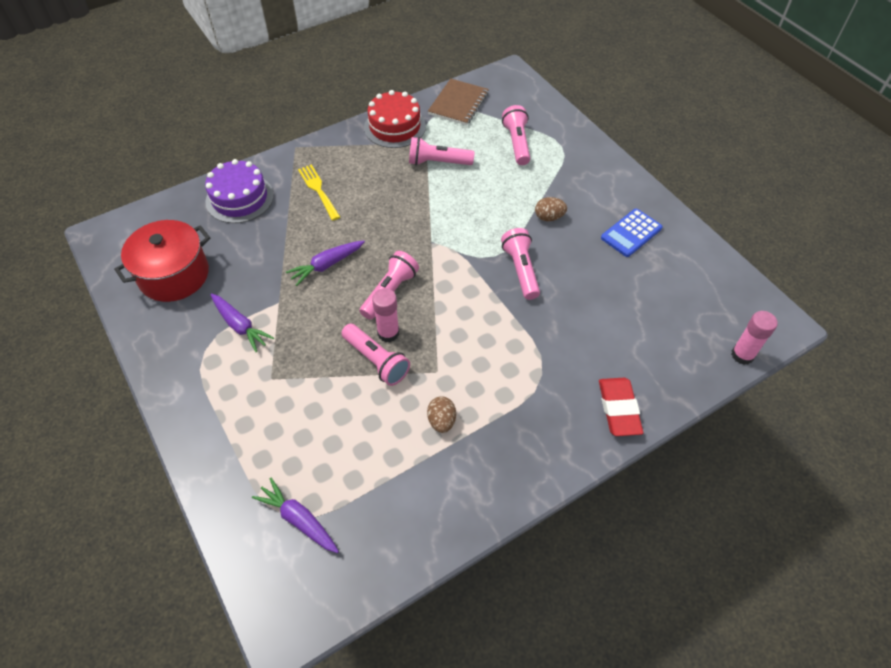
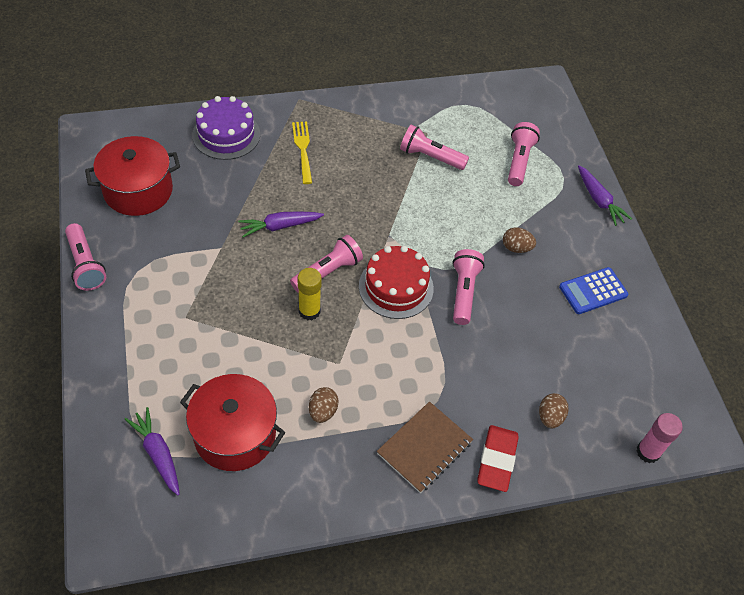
camera: 15 degrees right, 0 degrees up
(240, 326) = (178, 258): purple carrot -> purple carrot (599, 200)
(367, 473) = (235, 434): none -> red pot
(376, 361) = (287, 334): pink flashlight -> pink flashlight (86, 265)
(388, 333) = (309, 311): pink glue stick -> yellow glue stick
(394, 127) = (403, 107): red cake -> red cake (396, 287)
(458, 104) = (478, 102): brown notebook -> brown notebook (424, 448)
(646, 354) = (550, 417): none -> brown egg

